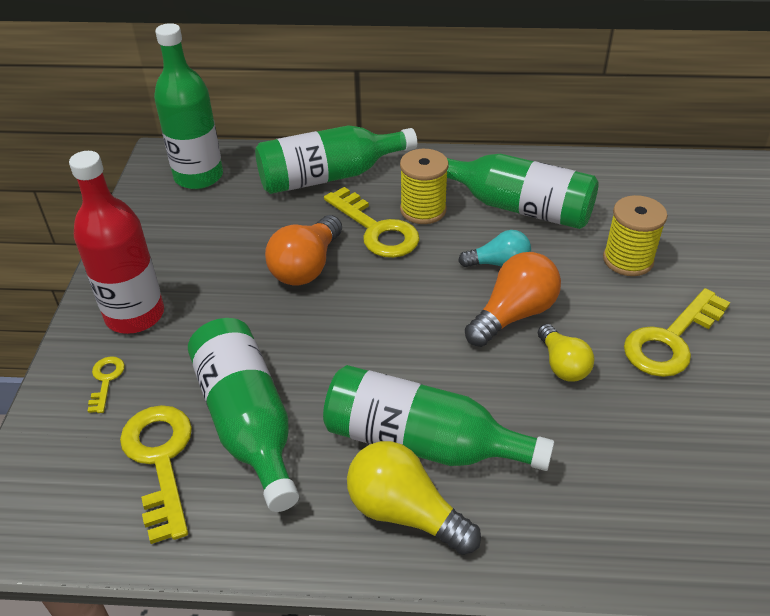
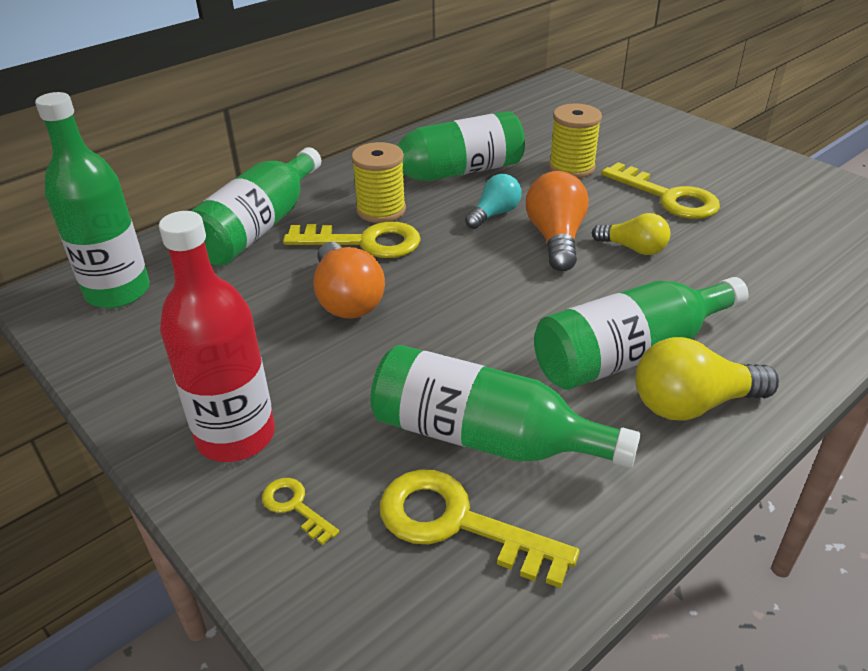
camera: 45 degrees left, 5 degrees down
(671, 340) = (667, 197): yellow key -> yellow key turned 45 degrees counterclockwise

